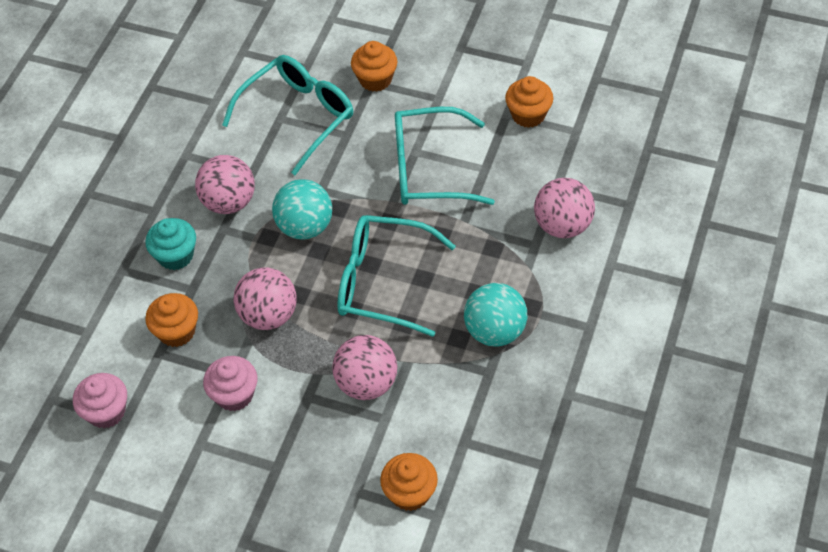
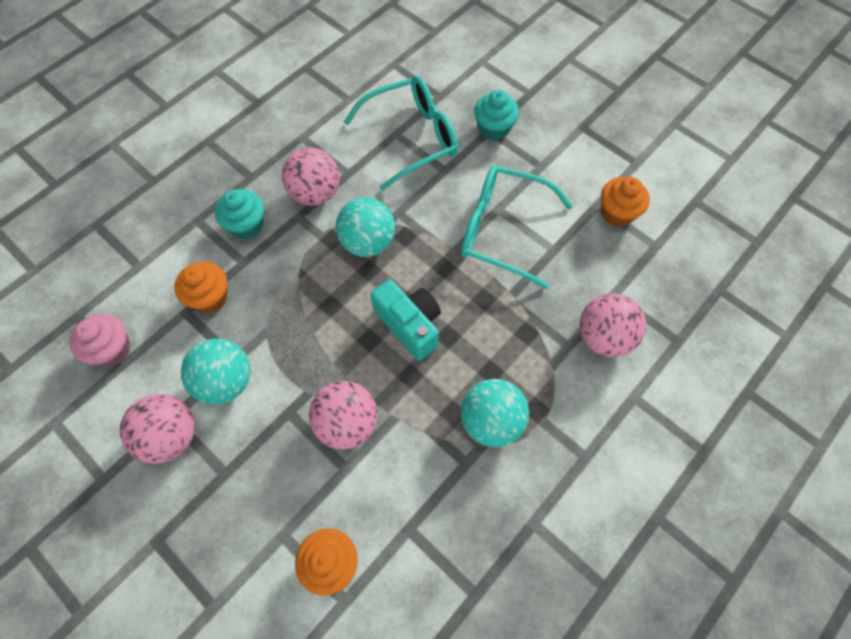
camera: 20 degrees right, 10 degrees up
(234, 395) = (226, 381): pink cupcake -> turquoise ball
(269, 315) = (295, 315): pink ball -> pink ball (171, 436)
(375, 79) = (493, 129): orange cupcake -> turquoise cupcake
(382, 282) = (409, 325): turquoise glasses -> turquoise camera

